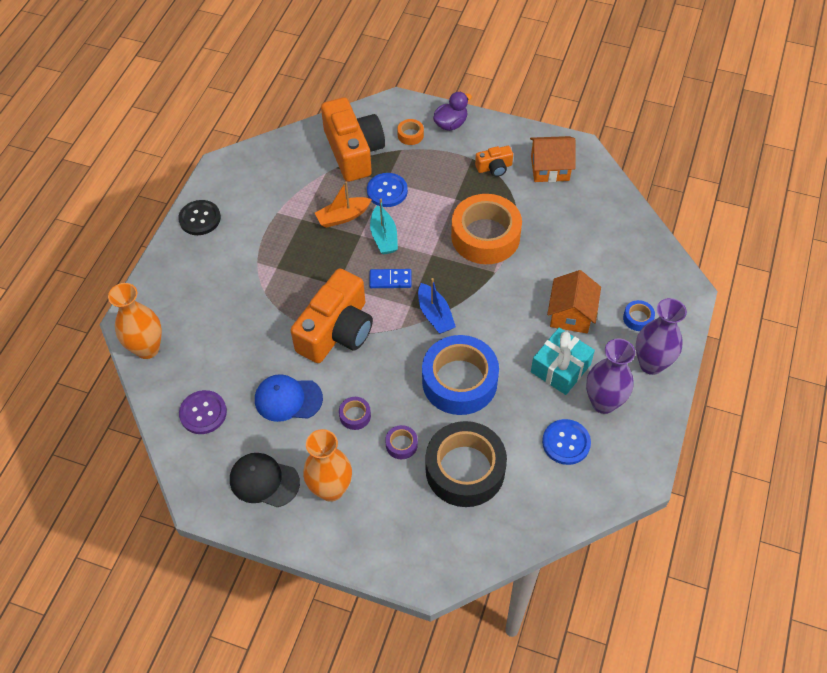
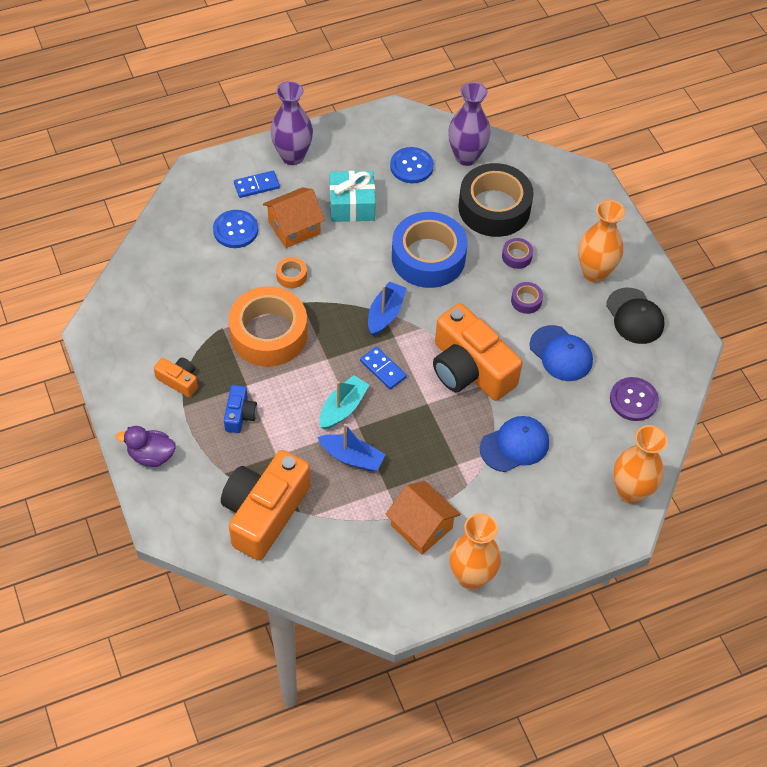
camera: 135 degrees left, 0 degrees up
(200, 218) = (471, 577): black button -> orange vase
(253, 310) = (515, 445): none -> blue cap
(337, 331) = (470, 369): orange camera -> orange camera turned 120 degrees counterclockwise
(343, 217) = (352, 457): orange boat -> blue boat
(387, 191) = (288, 445): blue button -> blue button (235, 230)
(410, 135) = (198, 479): orange tape -> orange tape (291, 276)
(435, 181) = (240, 415): none -> blue camera
(550, 168) = (141, 337): orange house -> orange house (421, 526)
(603, 402) = (356, 164): purple vase -> purple vase (466, 157)
(638, 318) = (256, 186): blue tape -> blue domino

